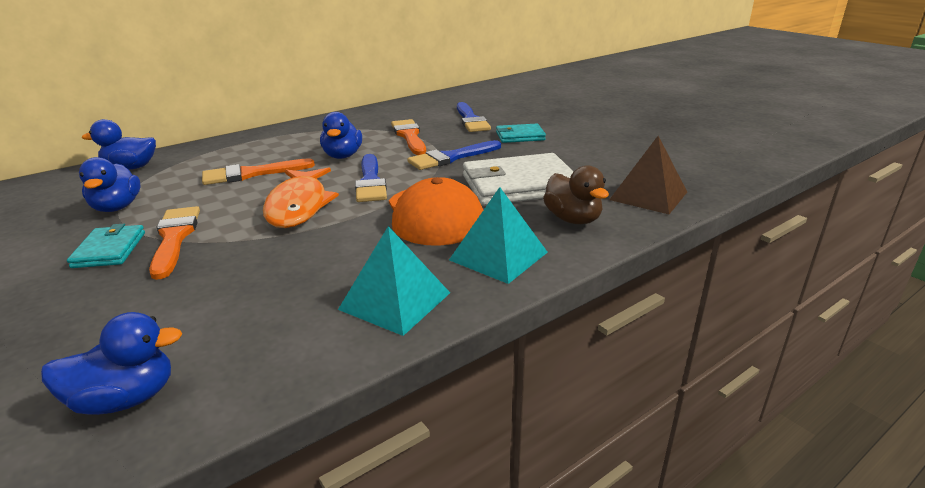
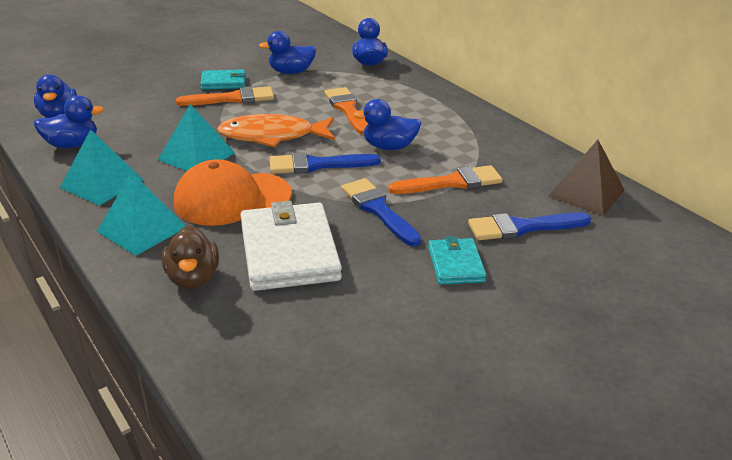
camera: 90 degrees right, 5 degrees up
(263, 354) = (72, 145): none -> blue duck
(334, 244) = (196, 156): none -> turquoise pyramid
(573, 219) = (193, 278): brown duck -> brown duck turned 75 degrees counterclockwise
(648, 196) = (233, 346): brown pyramid -> brown pyramid (586, 193)

